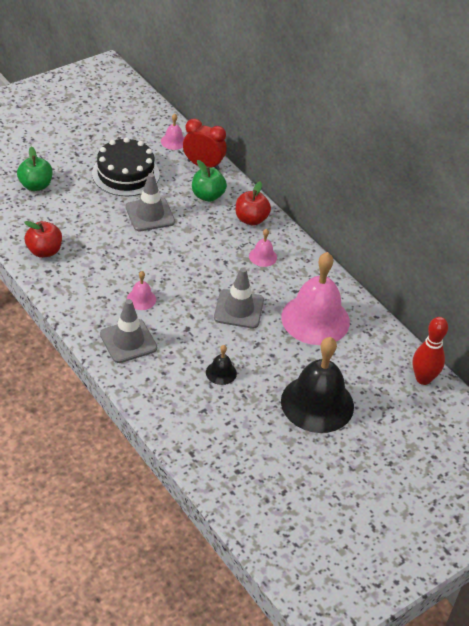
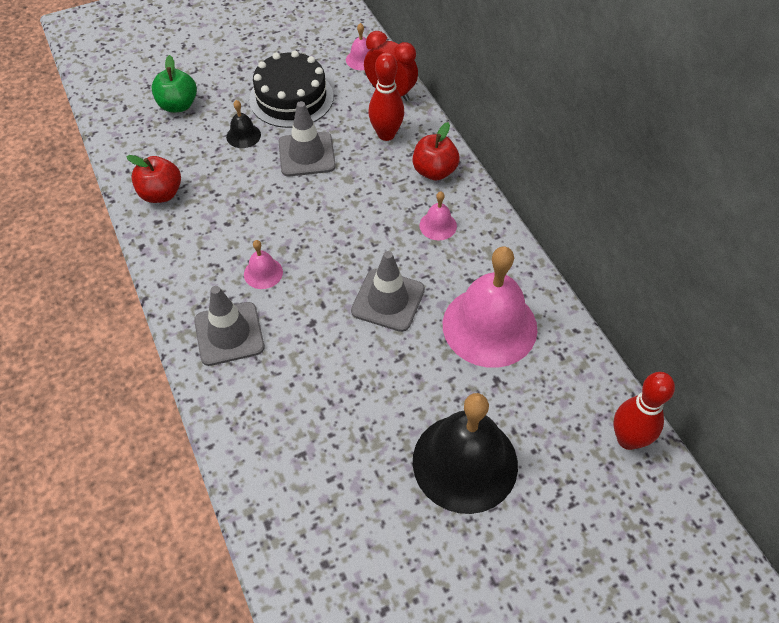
camera: 15 degrees right, 10 degrees up
(207, 196) = (386, 134): green apple -> red bowling pin
(221, 372) = (340, 396): black bell -> black bell (243, 135)

